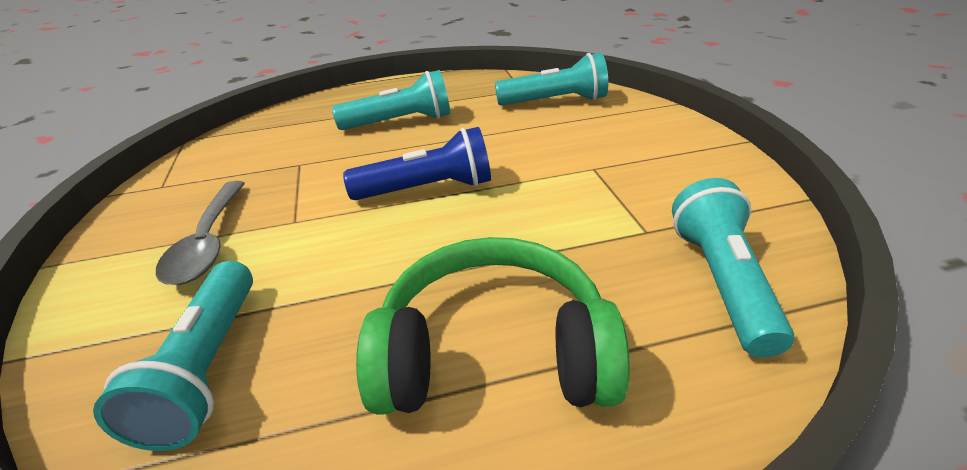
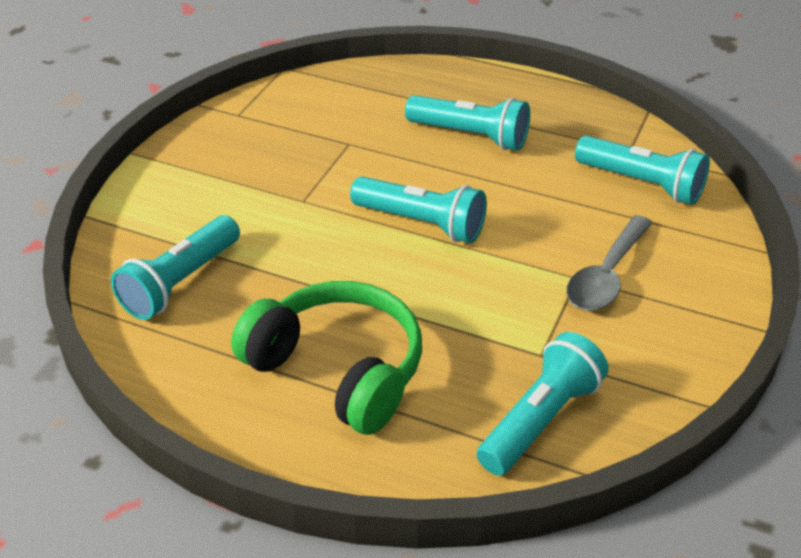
camera: 35 degrees right, 5 degrees up
(208, 243) = (236, 189): grey spoon -> grey spoon (606, 276)
(428, 189) = (421, 223): blue flashlight -> turquoise flashlight

